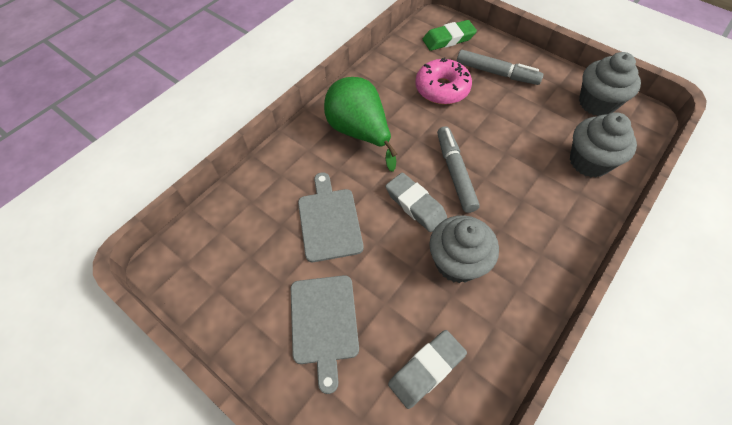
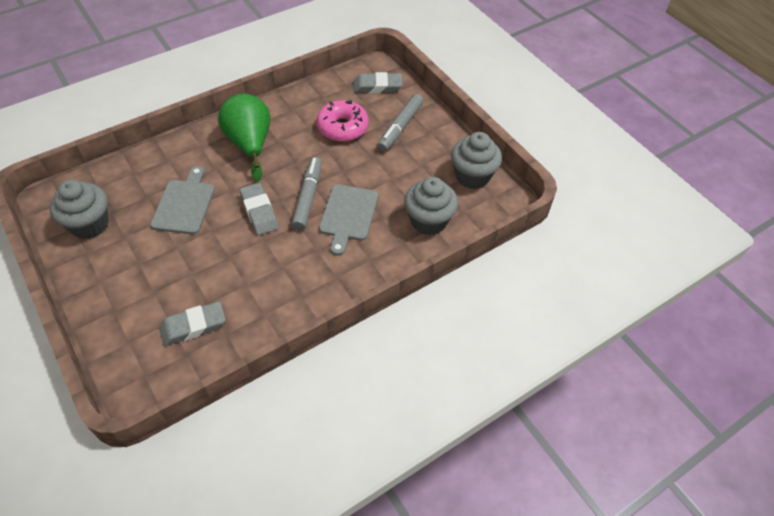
camera: 15 degrees right, 5 degrees down
(324, 323) = (138, 273): grey cutting board -> grey cutting board (348, 215)
(448, 39) = (377, 86): green eraser -> grey eraser
(457, 262) = (264, 263): grey cupcake -> grey cupcake (90, 224)
(496, 73) = (400, 127): grey marker -> grey marker turned 75 degrees clockwise

